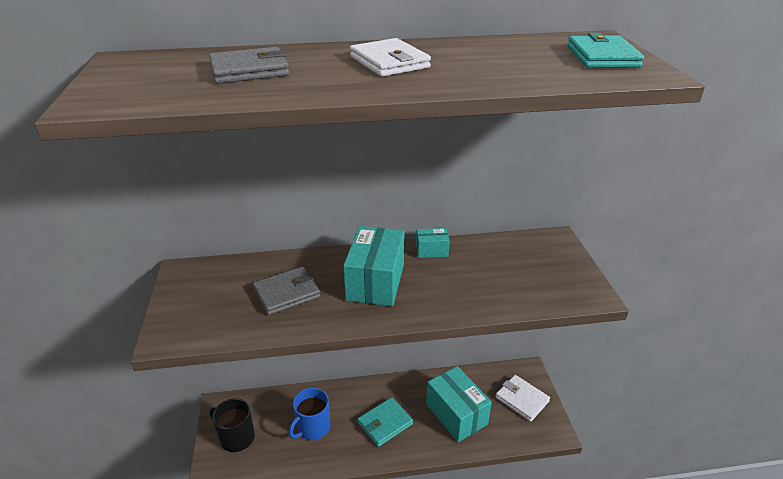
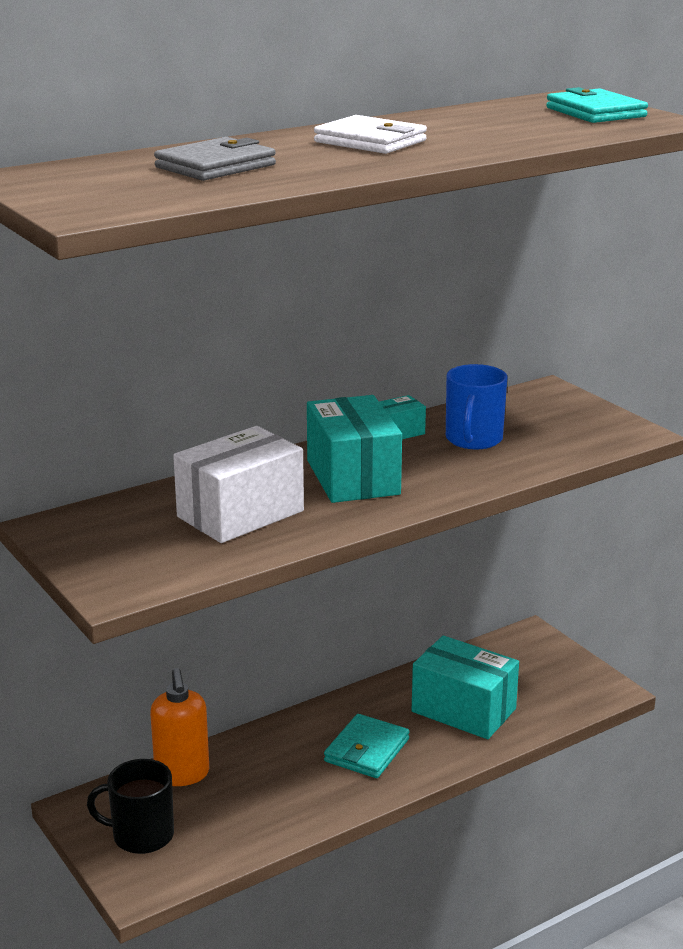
camera: 25 degrees left, 10 degrees down
(282, 403) = (182, 774): none -> orange soap dispenser
(287, 293) = (240, 514): grey wallet -> white box
(312, 427) = (258, 787): blue mug -> blue mug (473, 439)
(522, 399) = (544, 668): white wallet -> none

